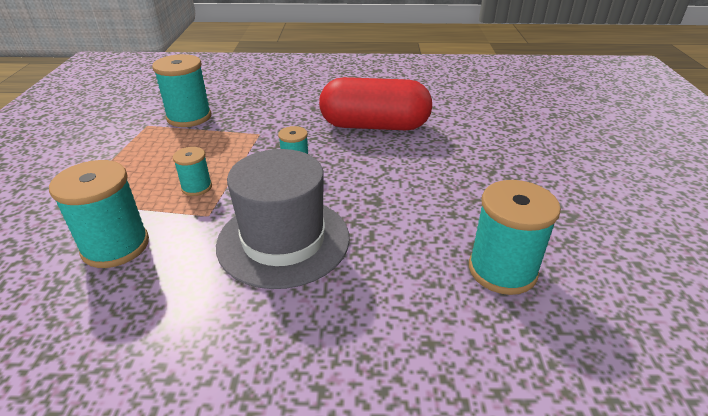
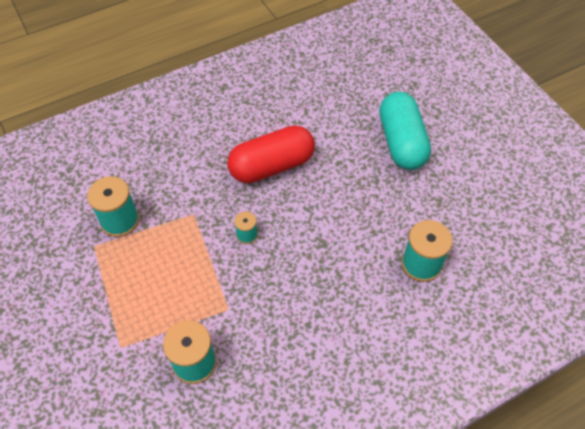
camera: 30 degrees left, 20 degrees up
(196, 187) = (198, 290): turquoise spool -> none
(283, 240) = (291, 304): grey hat -> none
(549, 151) = (401, 142): none -> turquoise capsule

